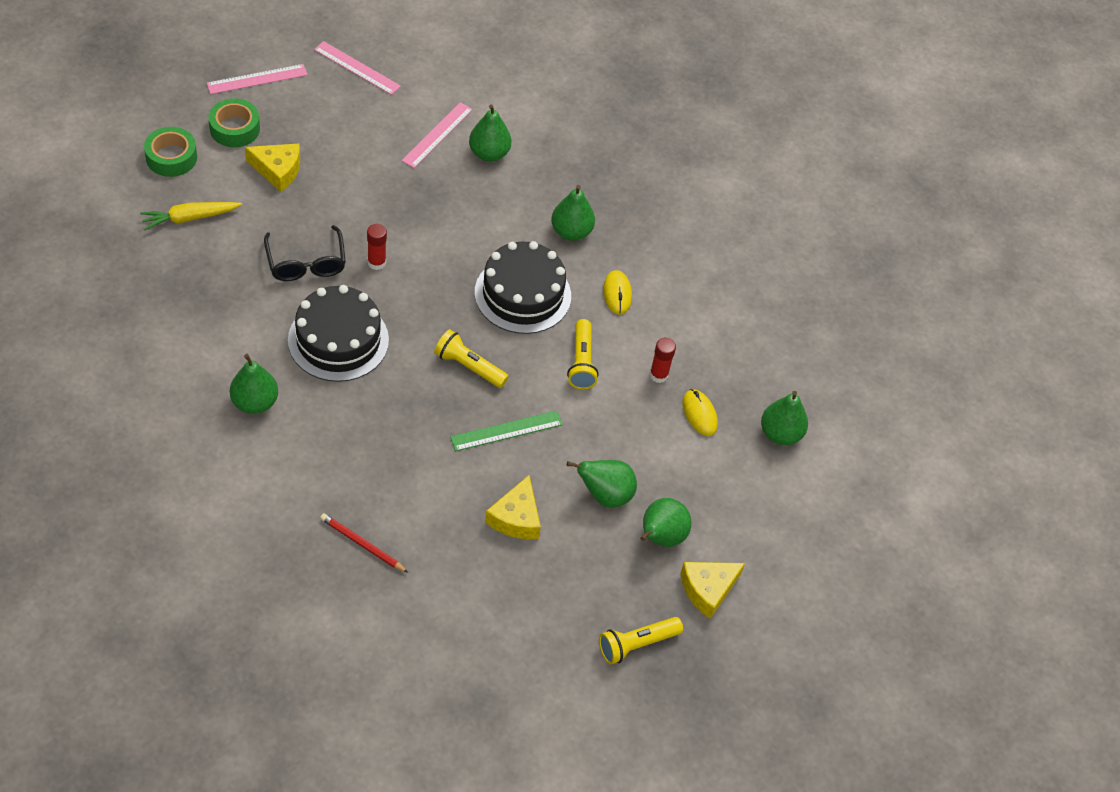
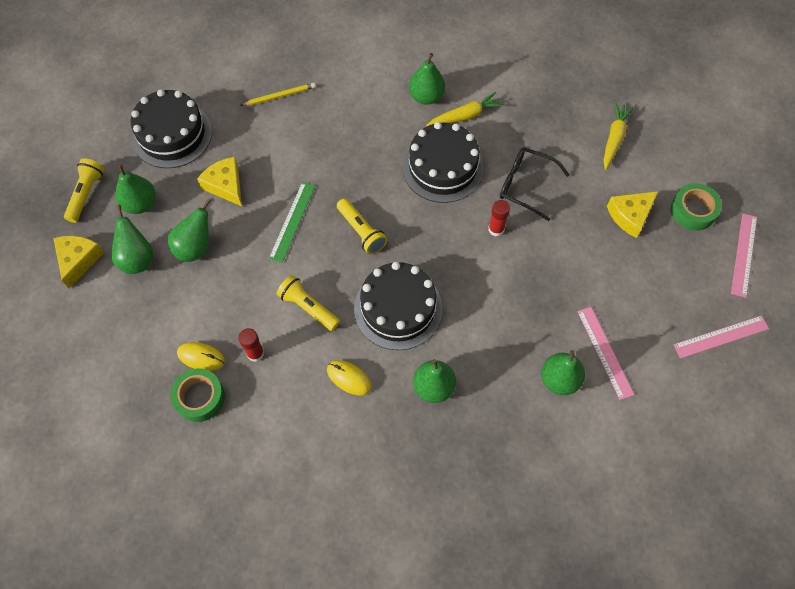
camera: 135 degrees right, 10 degrees up
(171, 157) = (683, 156): green tape -> green tape (199, 397)
(255, 354) = (465, 116): none -> yellow carrot
(362, 544) = (280, 96): red pencil -> yellow pencil
(469, 366) = (361, 232): yellow flashlight -> yellow flashlight turned 75 degrees clockwise
(498, 617) = (172, 134): none -> black cake
(780, 434) = (137, 403): green pear -> green pear (140, 204)

